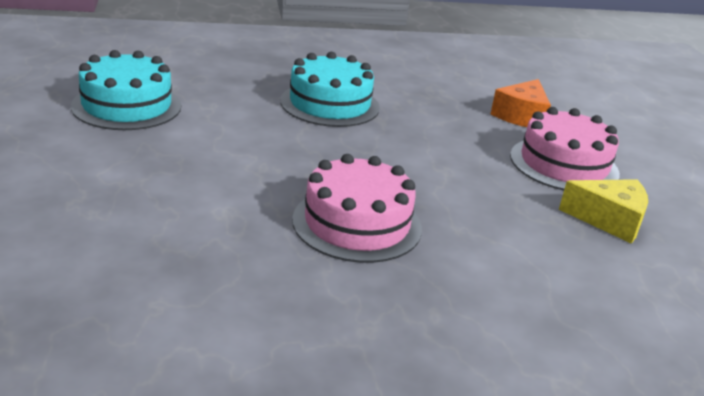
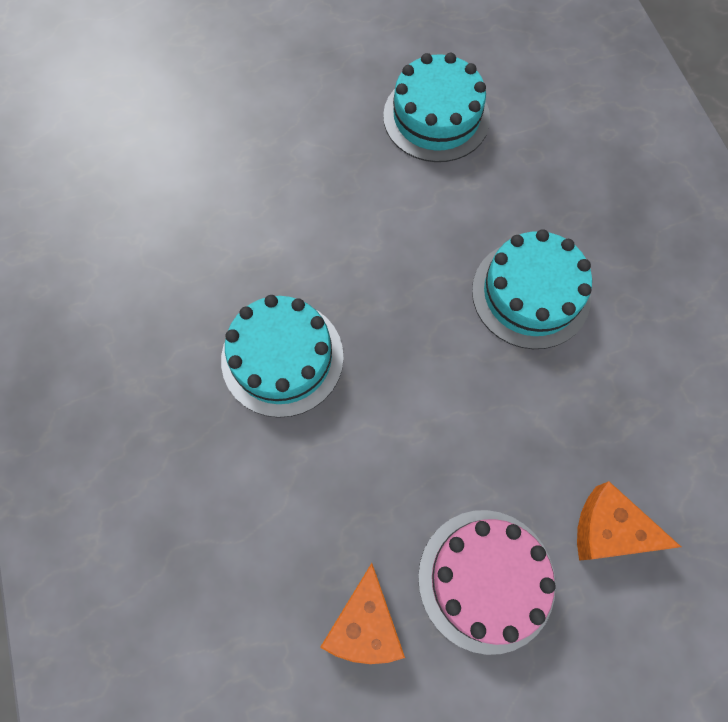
camera: 85 degrees right, 40 degrees up
(357, 224) = (282, 358): pink cake -> turquoise cake
(609, 220) = (365, 623): yellow cheese -> orange cheese

